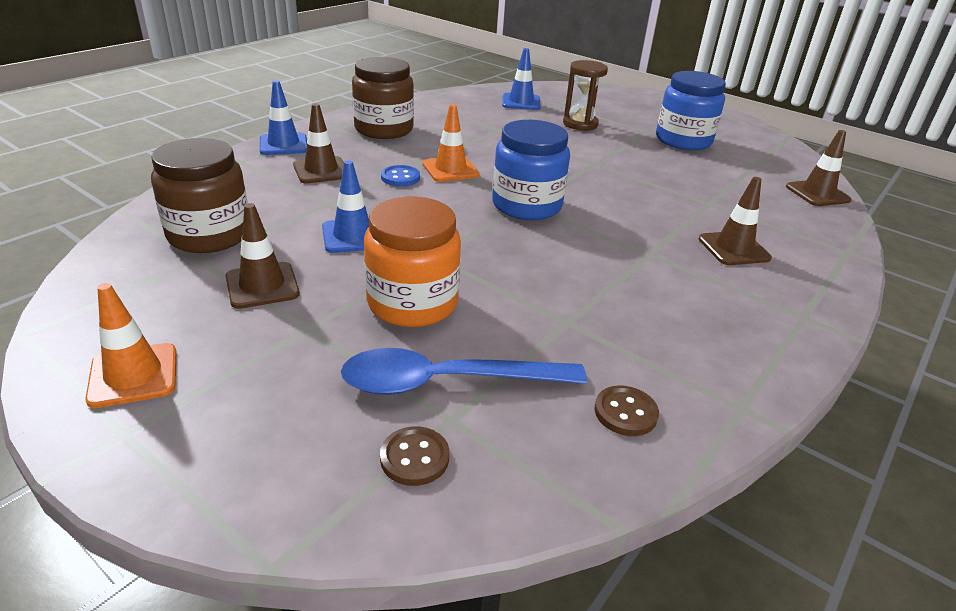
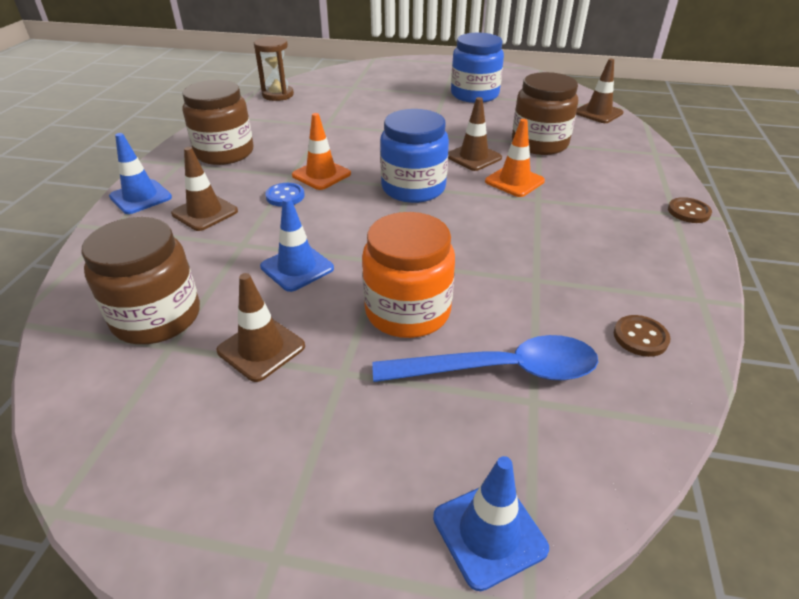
camera: 25 degrees left, 5 degrees up
(133, 375) = (225, 495): orange traffic cone -> orange traffic cone (514, 181)
(414, 458) = (539, 448): brown button -> brown button (688, 212)
(447, 382) = (500, 370): blue spoon -> blue spoon turned 150 degrees counterclockwise
(521, 102) = (321, 93): blue traffic cone -> blue traffic cone (489, 533)
(580, 124) = (386, 101): brown hourglass -> brown hourglass (278, 95)
(709, 204) = (539, 143): none -> brown jar
(733, 249) = (587, 175): brown traffic cone -> brown traffic cone (473, 157)

